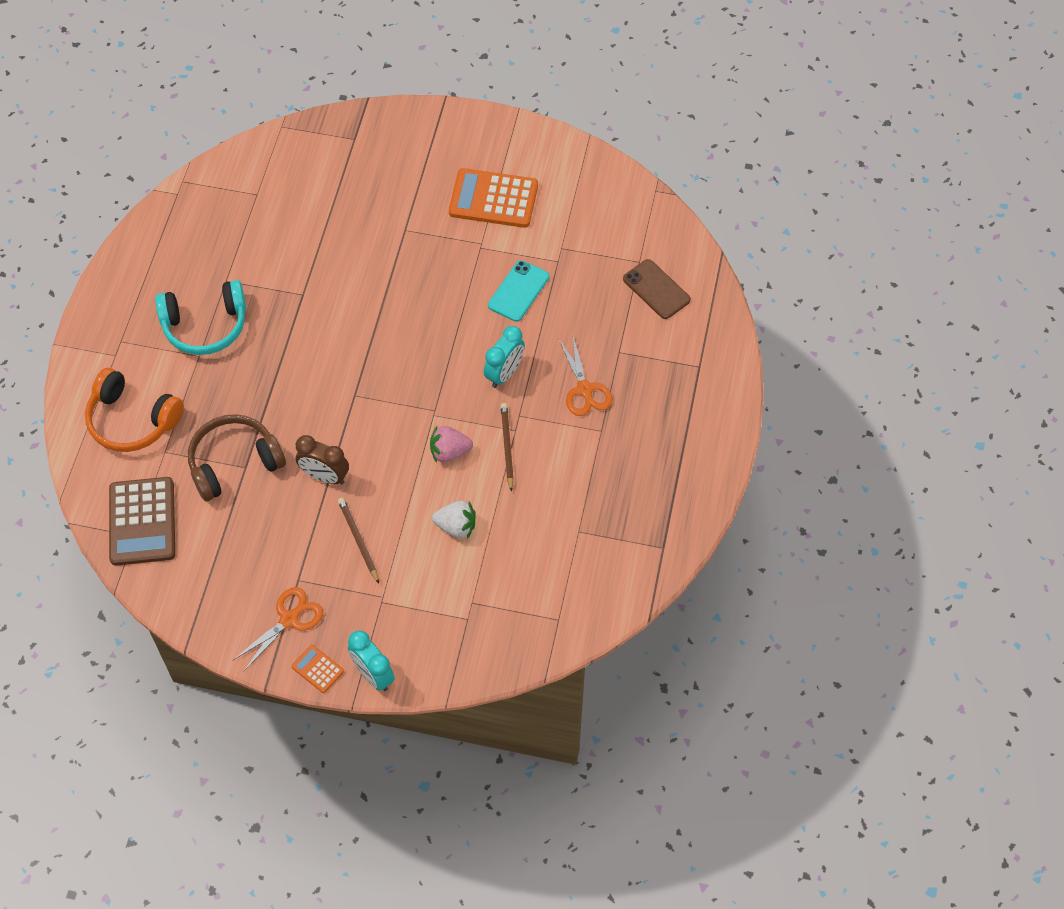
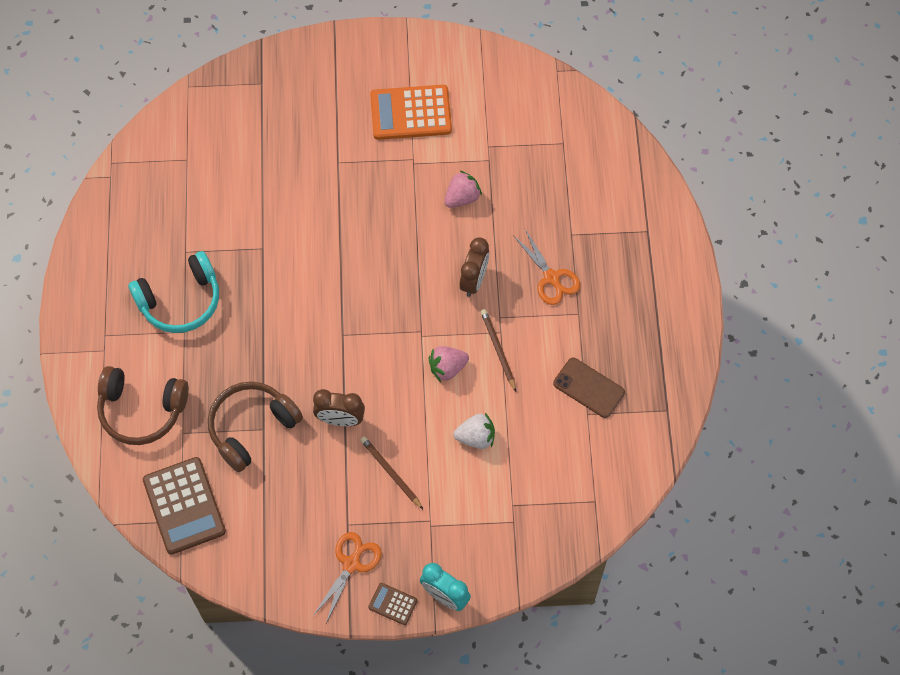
camera: 15 degrees left, 5 degrees up
(132, 420) = (142, 409): orange headphones -> brown headphones
(317, 669) = (392, 604): orange calculator -> brown calculator
(504, 374) = (474, 280): turquoise clock -> brown clock
(518, 291) = (462, 198): turquoise phone -> pink strawberry
(656, 289) = (587, 166): brown phone -> brown phone (588, 388)

